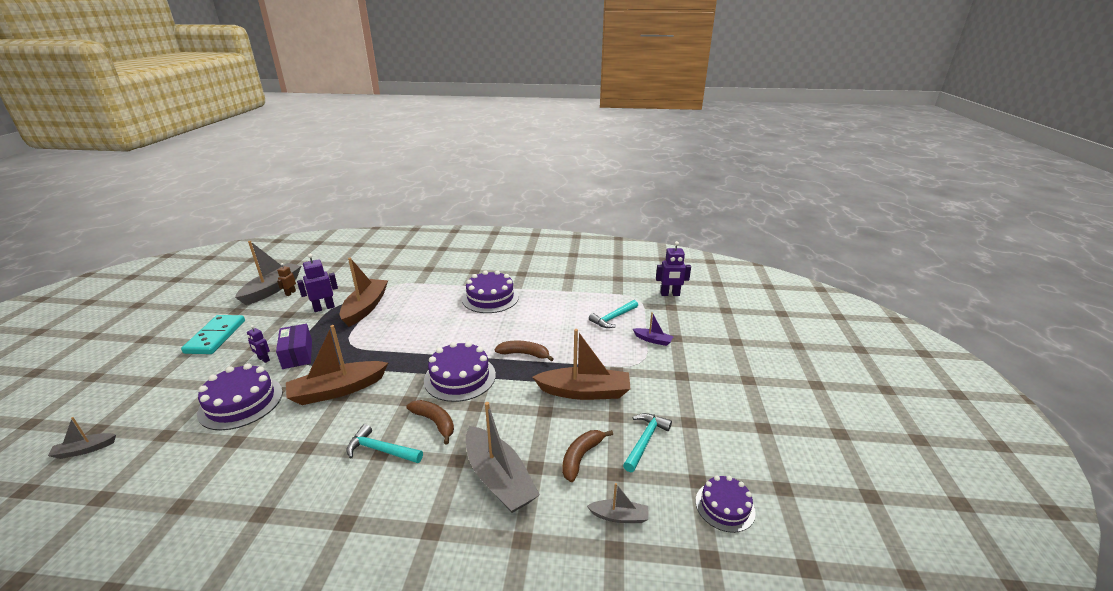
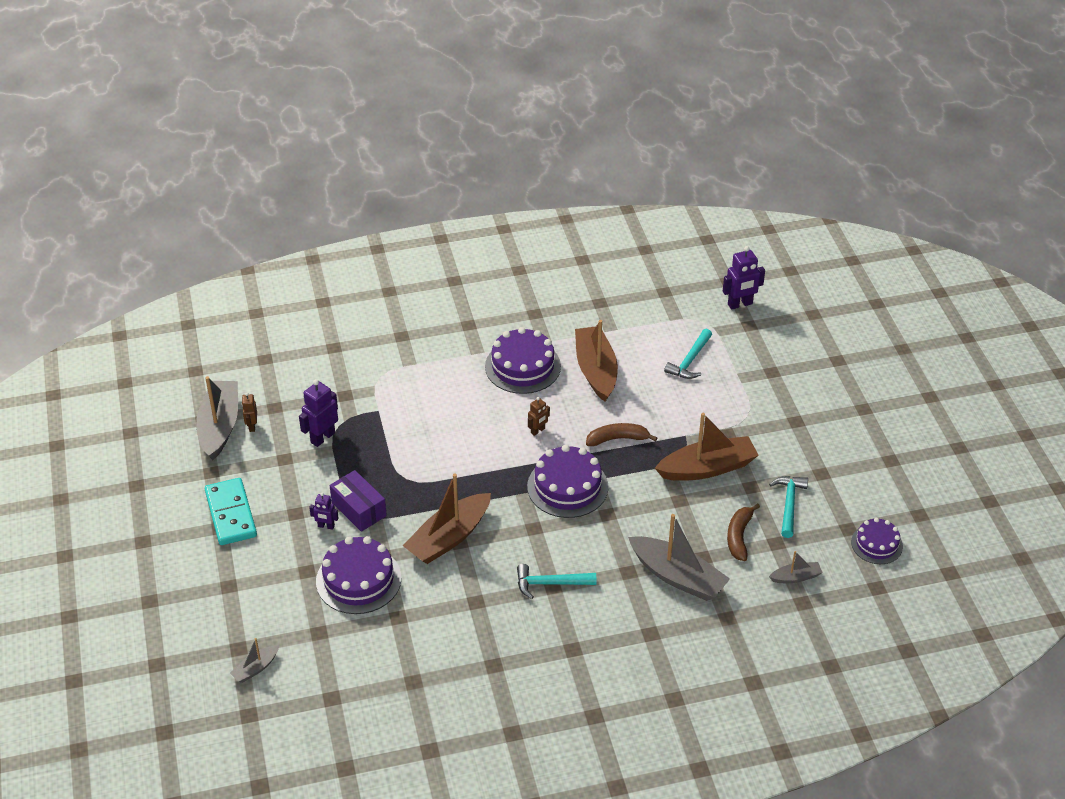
camera: 20 degrees left, 15 degrees up
(365, 308) = (376, 423): brown boat -> brown boat (596, 370)
(435, 422) = (580, 543): brown banana -> none
(469, 336) = (538, 431): none -> brown robot
(653, 340) = (748, 382): purple boat -> none

